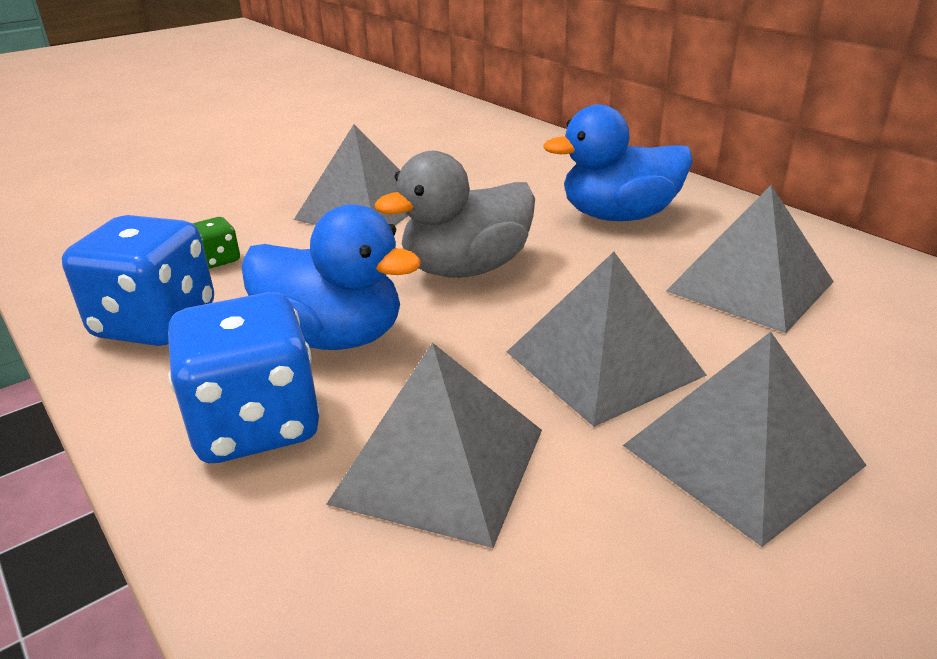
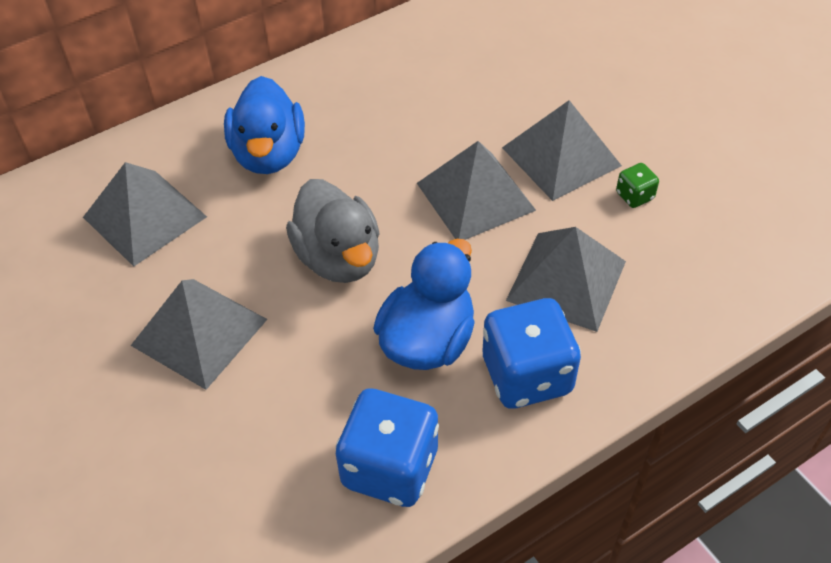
camera: 85 degrees left, 20 degrees up
(218, 260) = (282, 441): green dice -> green dice (634, 196)
(750, 286) = (395, 109): grey pyramid -> grey pyramid (144, 216)

